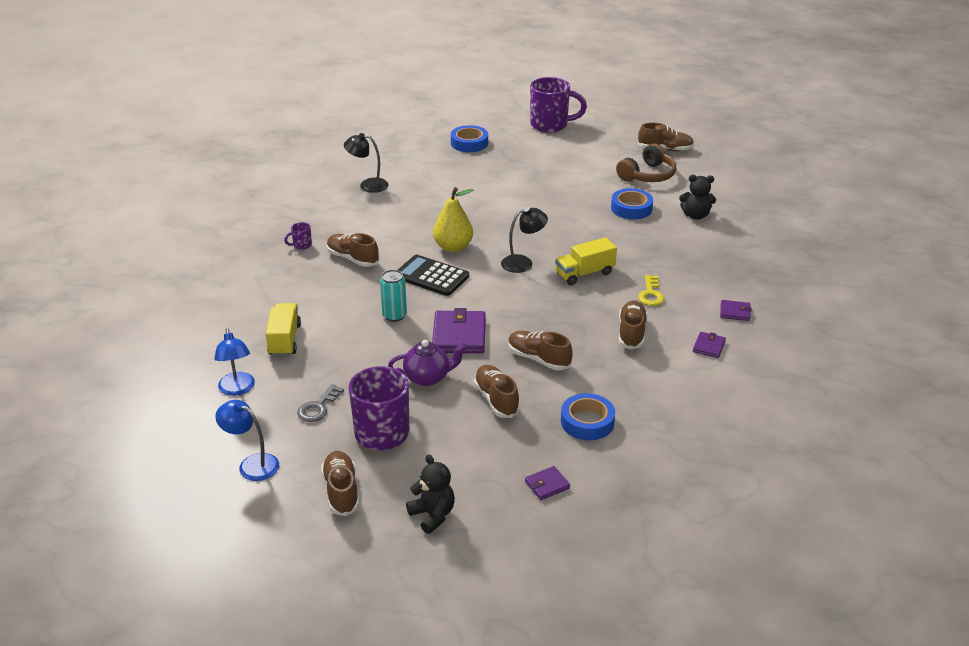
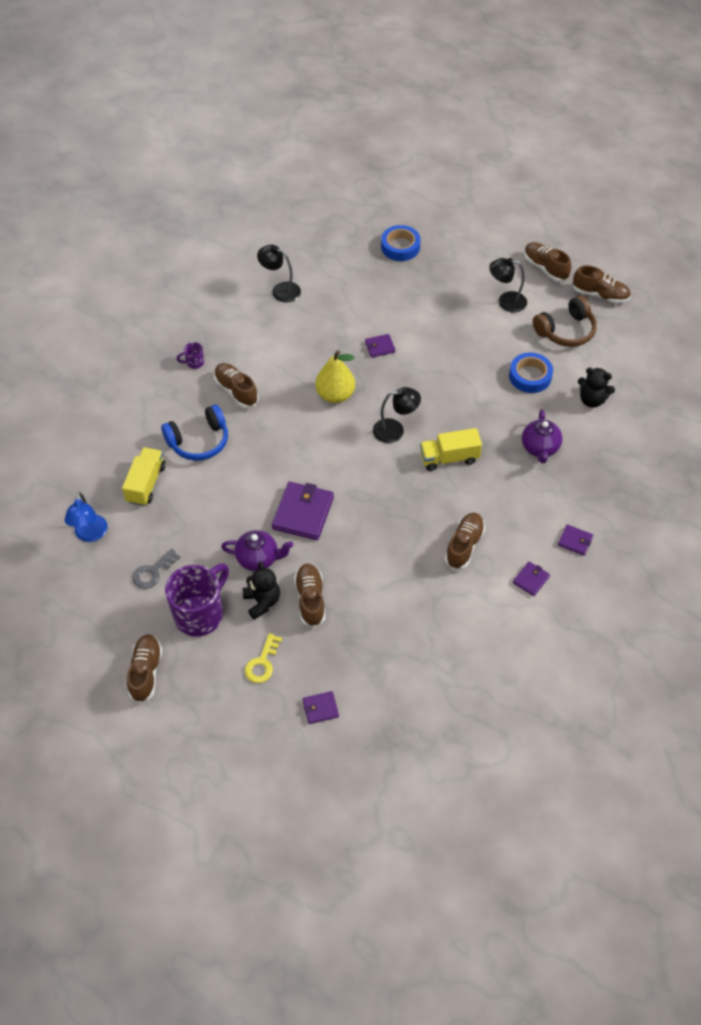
camera: 15 degrees right, 20 degrees up
(252, 464) = (81, 624): blue lamp -> none
(329, 300) = (199, 441): none -> blue headphones
(394, 316) = (252, 474): turquoise can -> none
(431, 276) = (302, 430): black calculator -> none
(432, 515) = (213, 717): black teddy bear -> black teddy bear (262, 602)
(481, 209) = (380, 347): none -> purple wallet
(538, 359) = (365, 559): brown shoe -> brown shoe (545, 268)
(551, 125) = (494, 234): purple mug -> none
(583, 164) = (506, 301): none -> black lamp
(587, 422) = (382, 645): blue tape -> none
(651, 294) = (502, 499): yellow key -> yellow key (262, 663)
(666, 254) = (540, 448): none -> purple teapot

